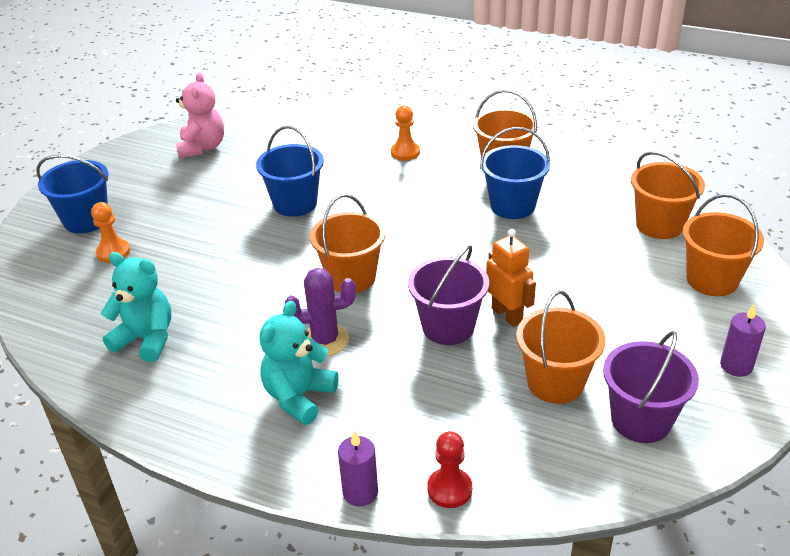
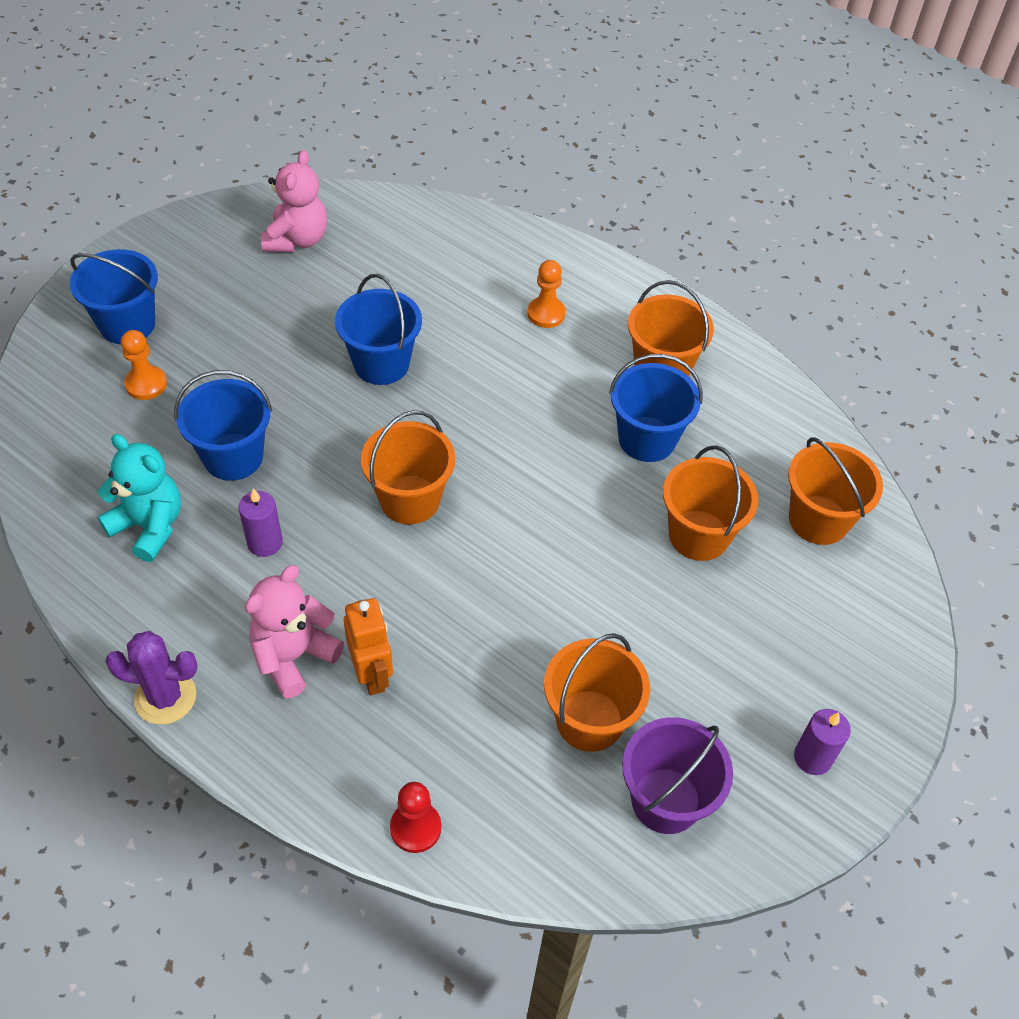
camera: 10 degrees right, 15 degrees up
(200, 281) = (233, 457): none -> blue bucket
(299, 397) = (293, 656): turquoise teddy bear -> pink teddy bear
(325, 340) = (349, 584): purple cactus -> purple cactus (165, 697)
(360, 492) = (318, 803): purple candle -> purple candle (265, 543)
(448, 327) = (497, 605): purple bucket -> none
(507, 315) = (573, 607): orange robot -> orange robot (372, 674)
(712, 280) = (844, 623): orange bucket -> orange bucket (698, 535)

